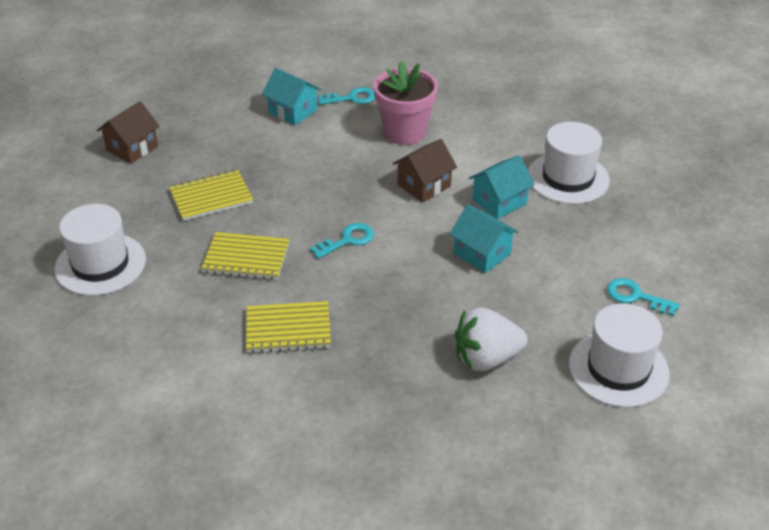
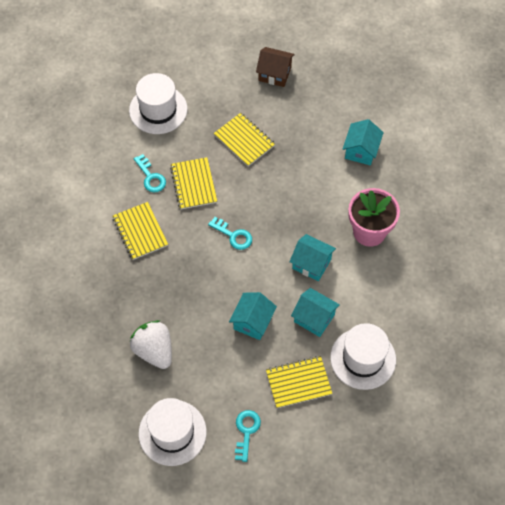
camera: 70 degrees right, 20 degrees up
(351, 98) = (396, 182): turquoise key -> turquoise key (150, 177)
(424, 185) = (311, 264): brown house -> turquoise house
(582, 235) = (298, 382): none -> yellow notebook

